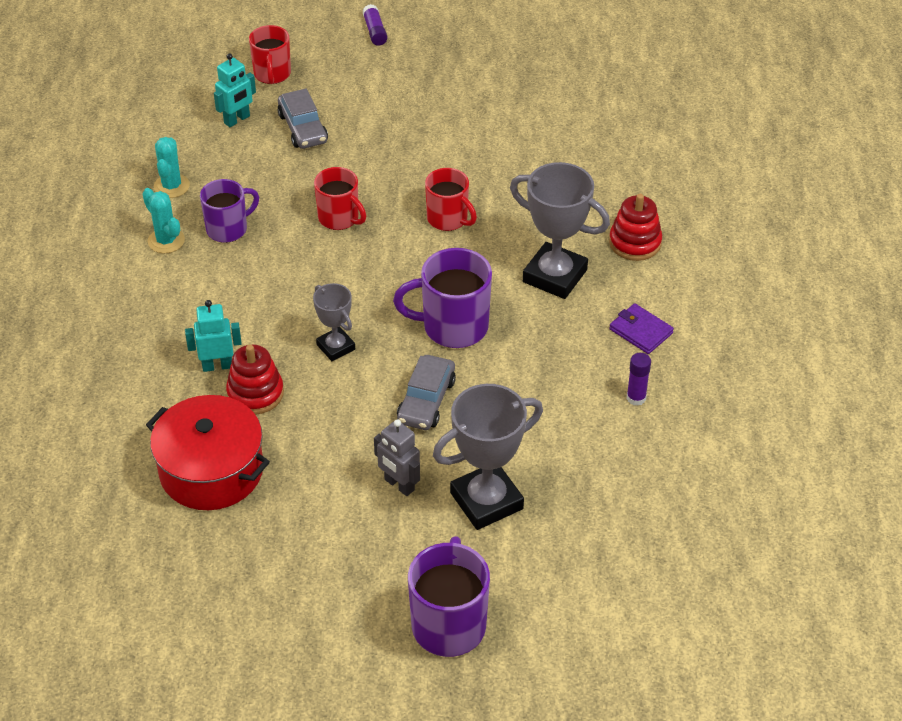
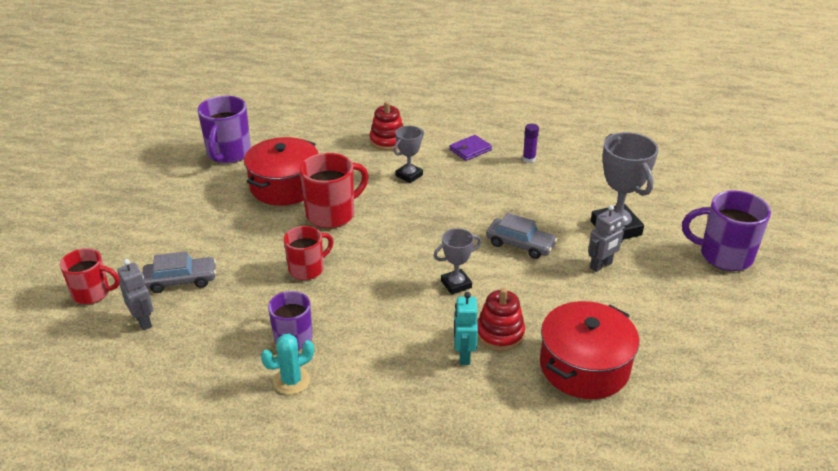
camera: 80 degrees left, 10 degrees down
(171, 186) = (215, 373): turquoise cactus -> none
(237, 120) = (143, 321): turquoise robot -> grey robot
(375, 31) = (77, 228): purple glue stick -> none
(448, 219) = (332, 214): red mug -> red mug, size x1.50
(453, 327) = (447, 224): purple mug -> purple mug (228, 154)
(496, 167) = (285, 186): none -> red pot
(554, 276) = (409, 175): grey trophy -> grey trophy, size x0.57

